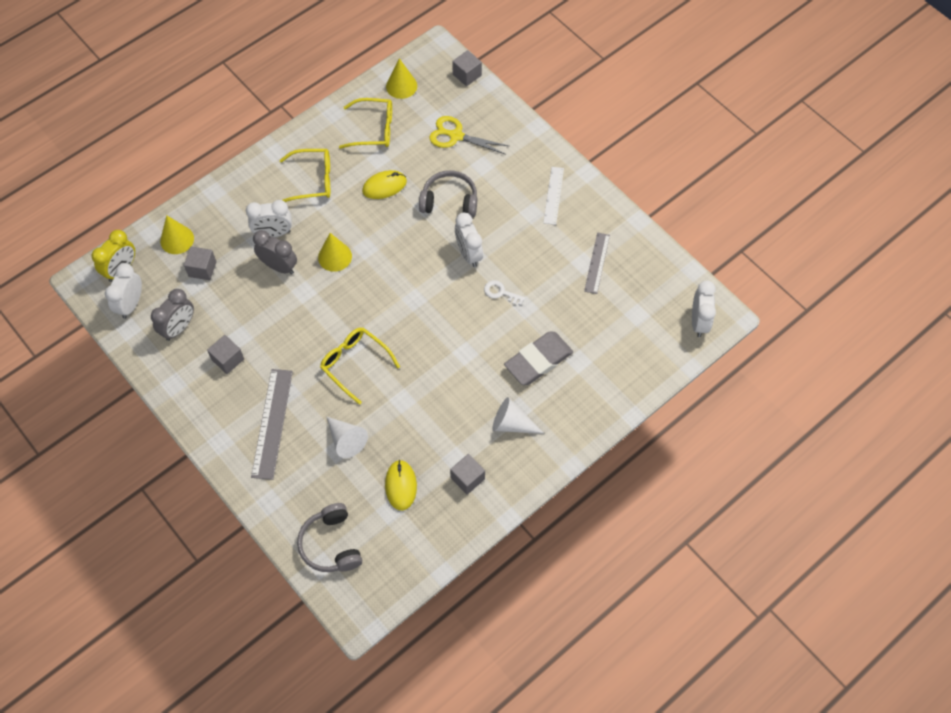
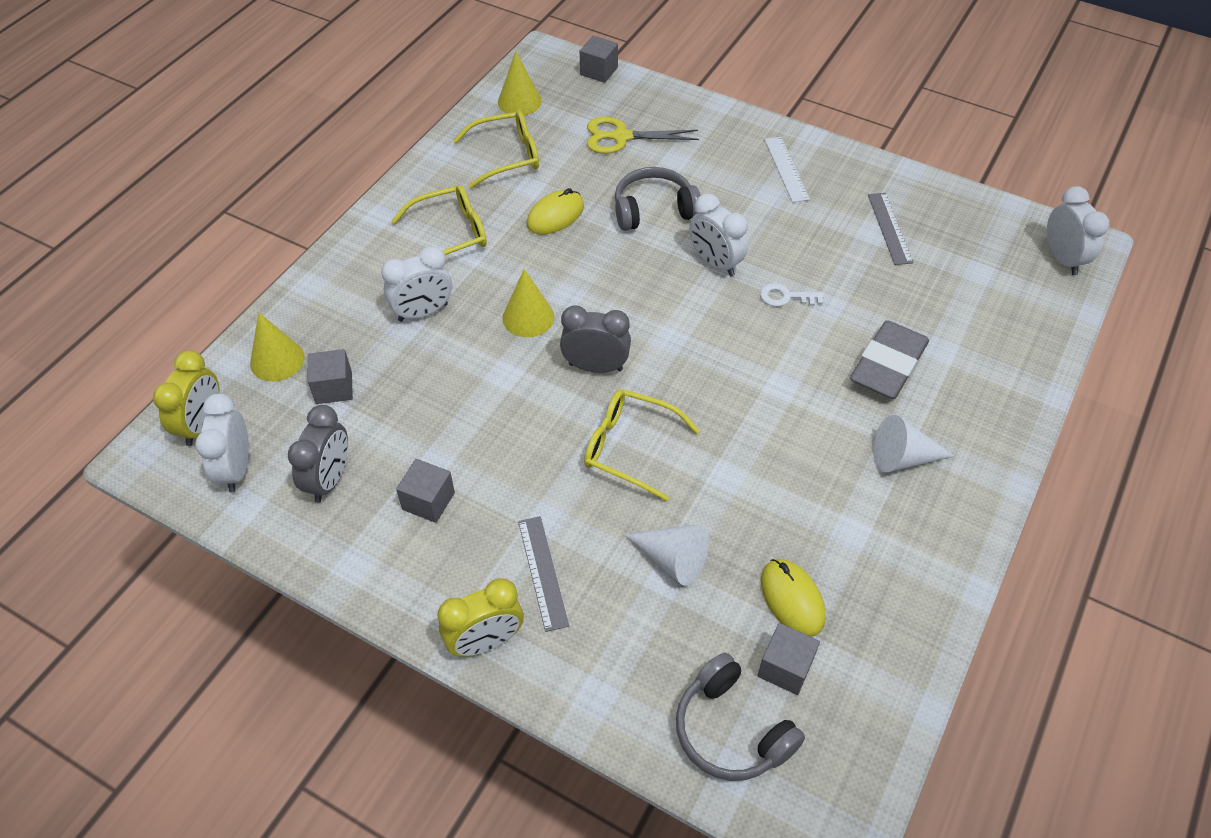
camera: 20 degrees left, 10 degrees down
(225, 452) = (485, 642): none -> yellow clock
(272, 423) = (542, 572): grey ruler -> grey ruler, size x0.64
(279, 266) = (451, 352): grey clock -> grey clock (595, 367)
(467, 478) = (885, 554): grey cube -> grey cube (785, 667)

